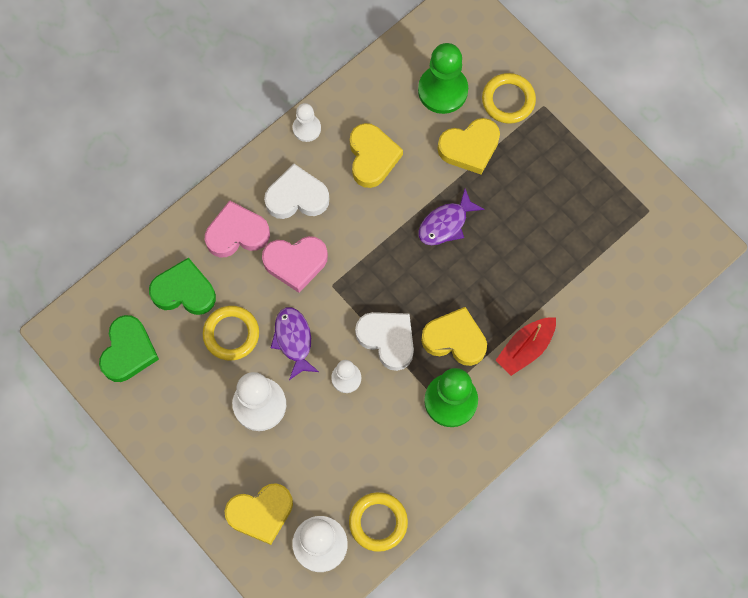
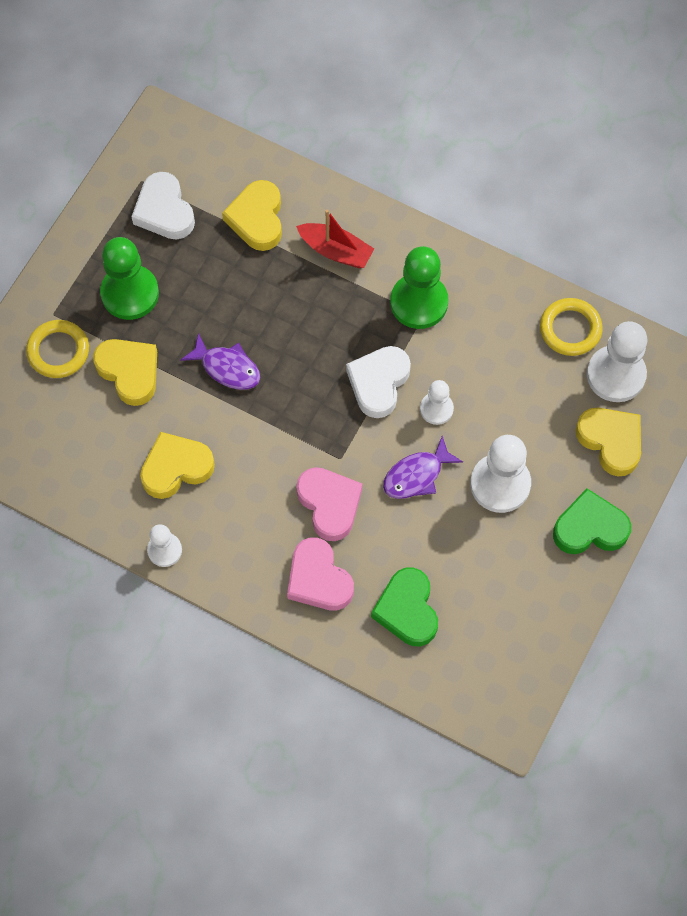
camera: 110 degrees left, 5 degrees down
(128, 351) = (499, 642): green heart -> green heart (590, 528)
(231, 334) = (435, 541): yellow ring -> none
(297, 197) = (252, 531): white heart -> white heart (164, 211)
(442, 90) = (68, 421): green pawn -> green pawn (130, 293)
(455, 339) = (352, 319): yellow heart -> yellow heart (257, 219)

